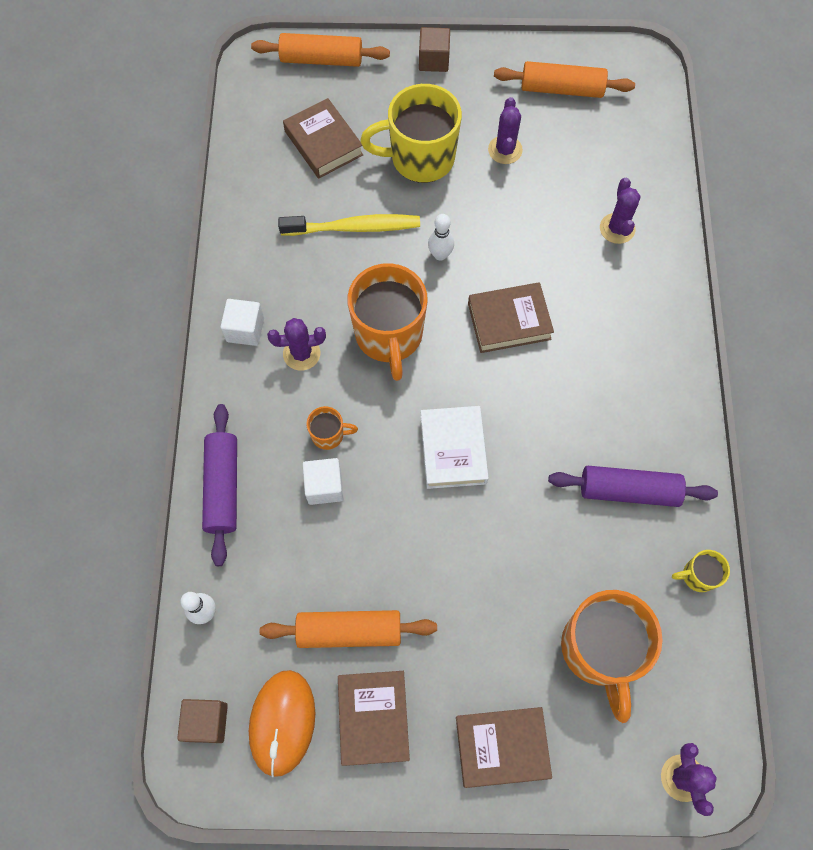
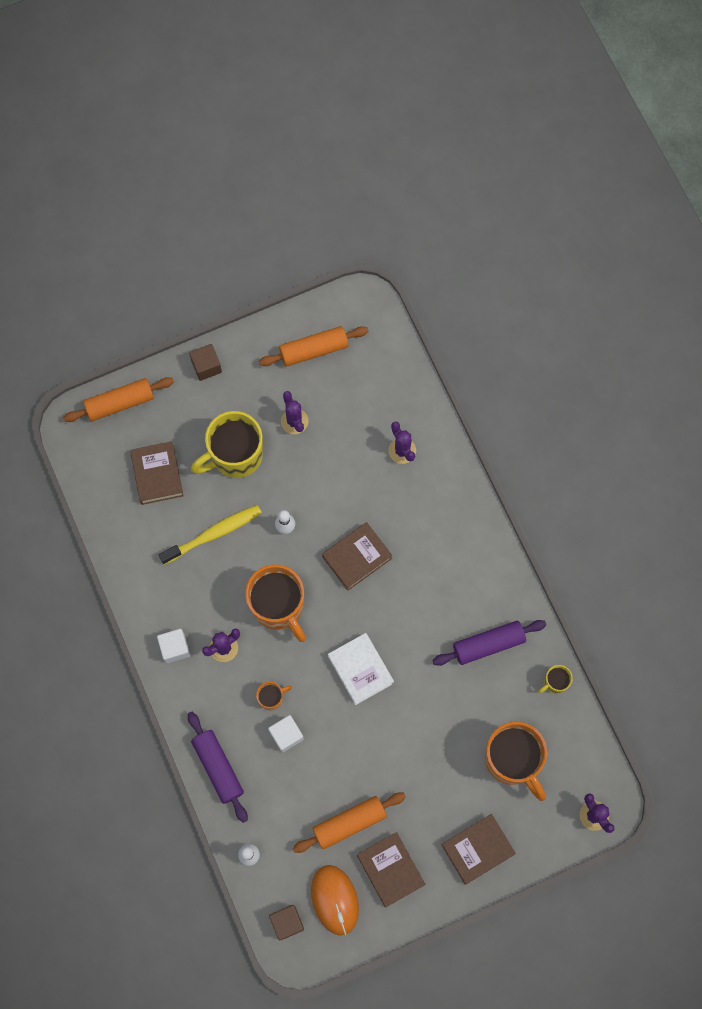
camera: 25 degrees left, 5 degrees up
(323, 143) = (157, 475): brown book -> brown book turned 45 degrees clockwise

